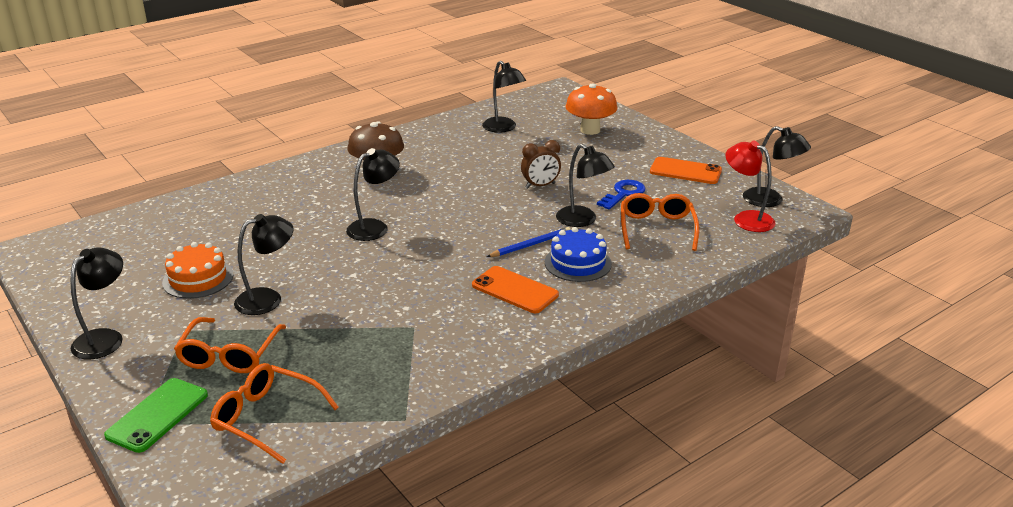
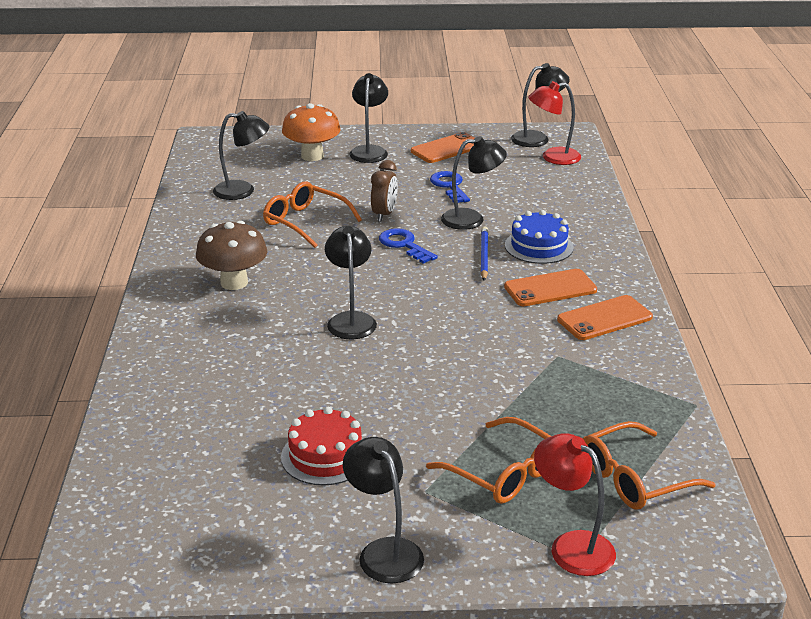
camera: 55 degrees left, 0 degrees up
(157, 415) = (572, 546): green phone -> red lamp
(198, 279) = (325, 456): orange cake -> red cake
(268, 299) = (420, 421): black lamp -> black lamp (369, 151)
(496, 330) = (604, 318): none -> orange phone
(504, 209) = (404, 245): none -> blue key
(657, 228) = (524, 195): orange glasses -> orange glasses (305, 222)

